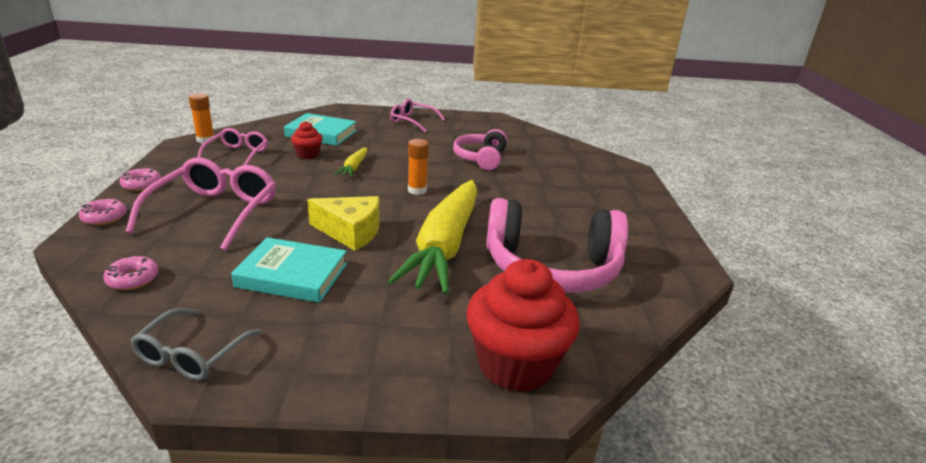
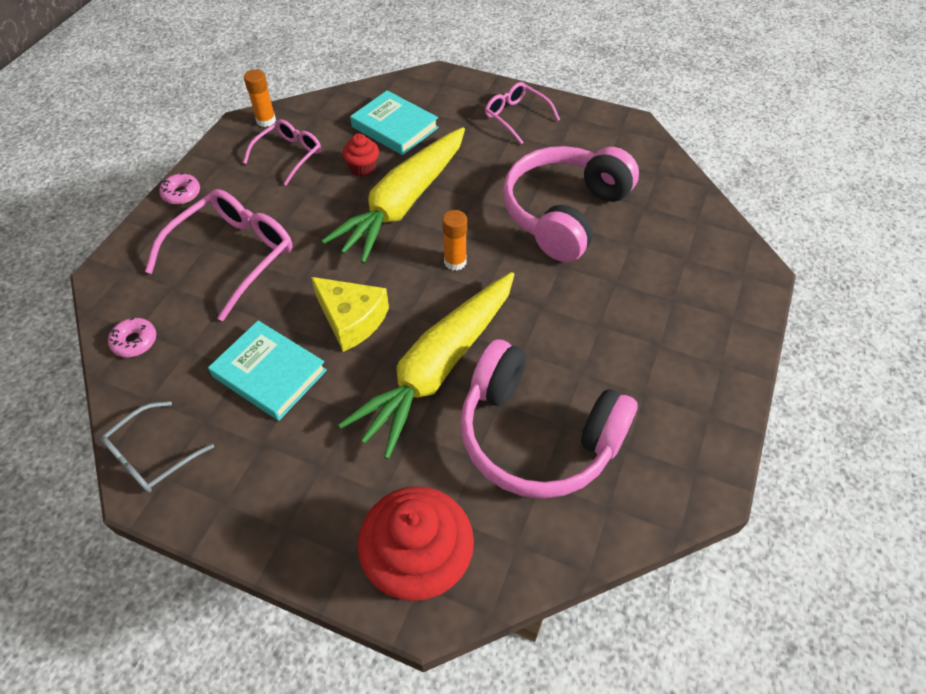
camera: 25 degrees right, 25 degrees up
(104, 217) = (135, 242): pink donut -> none
(354, 167) = (403, 203): yellow carrot -> yellow carrot, size x2.43
(481, 158) = (564, 213): pink headphones -> pink headphones, size x1.71

